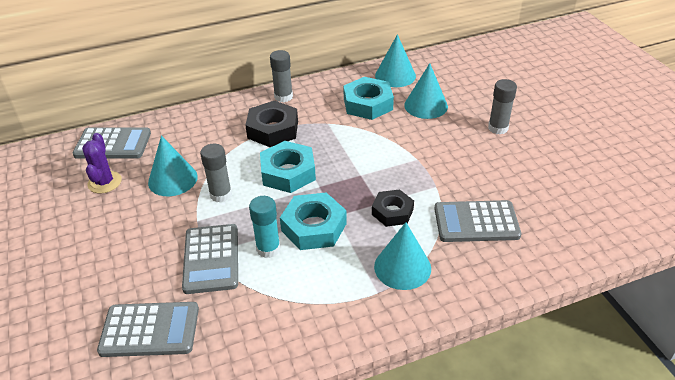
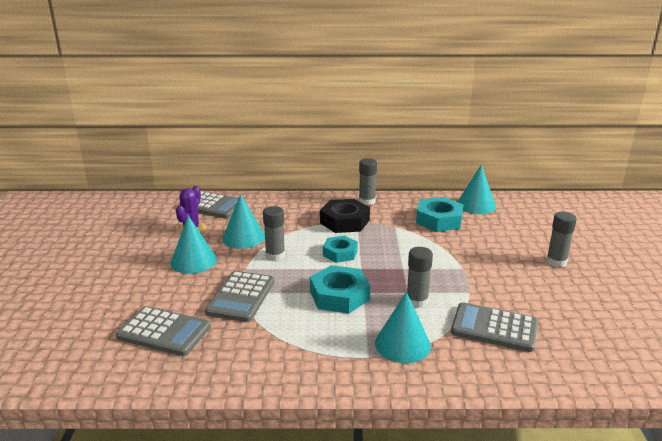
camera: 20 degrees right, 15 degrees down
(268, 249) = (291, 301): turquoise glue stick -> none
(288, 172) = (340, 253): turquoise nut -> turquoise nut, size x0.66
(392, 212) = (417, 301): black nut -> grey glue stick
(426, 105) = (493, 231): turquoise cone -> turquoise cone (193, 261)

